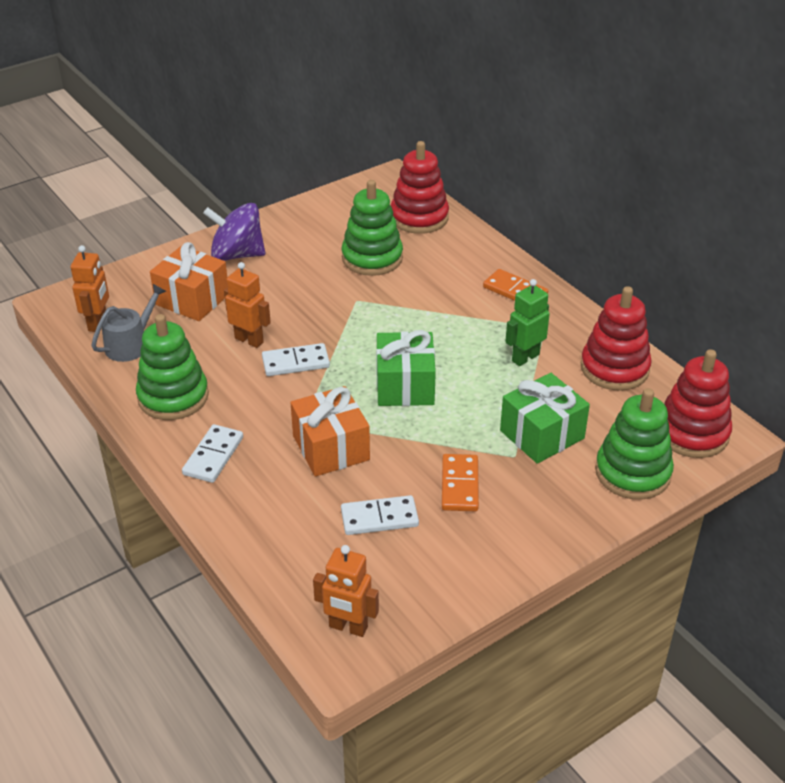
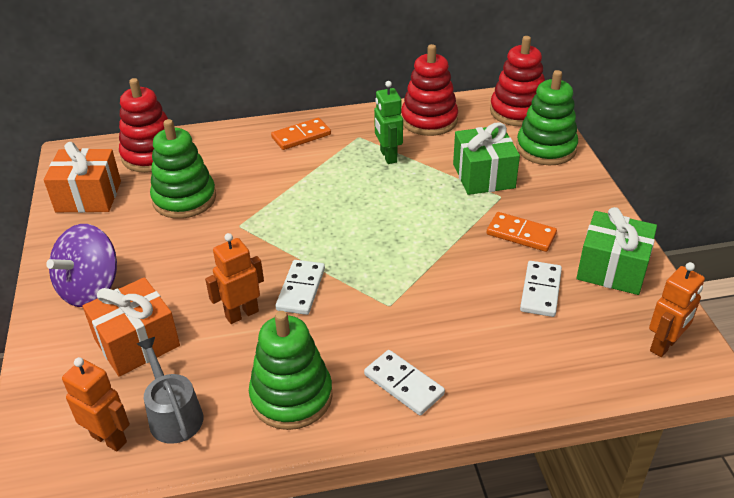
camera: 65 degrees left, 0 degrees up
(331, 448) = (436, 297): orange gift -> orange gift (88, 196)
(405, 385) = (380, 229): green gift -> green gift (612, 269)

